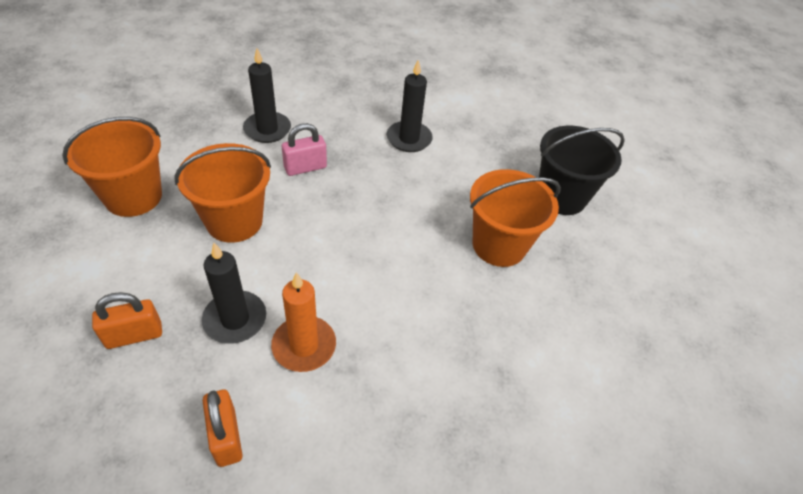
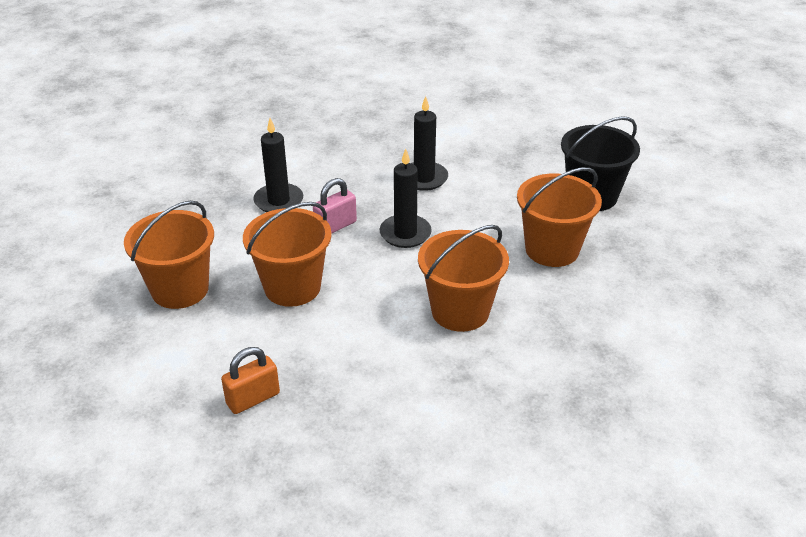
camera: 10 degrees left, 10 degrees down
(226, 437) = (382, 451): orange padlock -> none
(235, 319) = (339, 364): black candle -> black candle (405, 233)
(304, 346) = (414, 369): orange candle -> none
(379, 291) = (460, 311): none -> orange bucket

